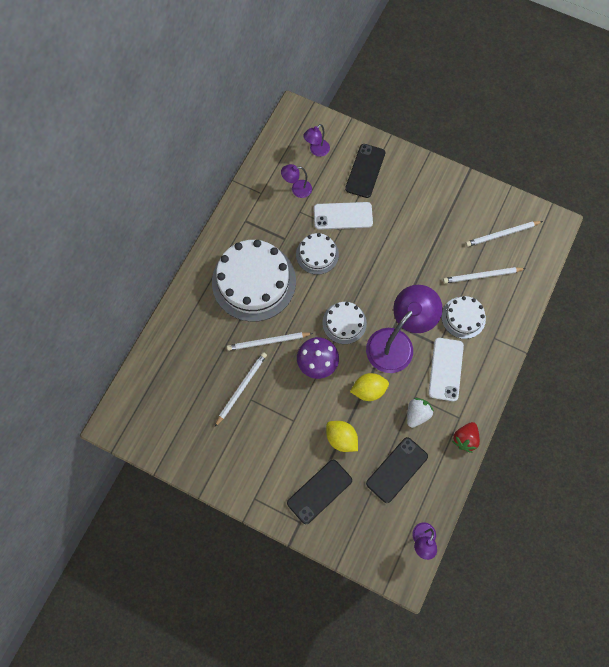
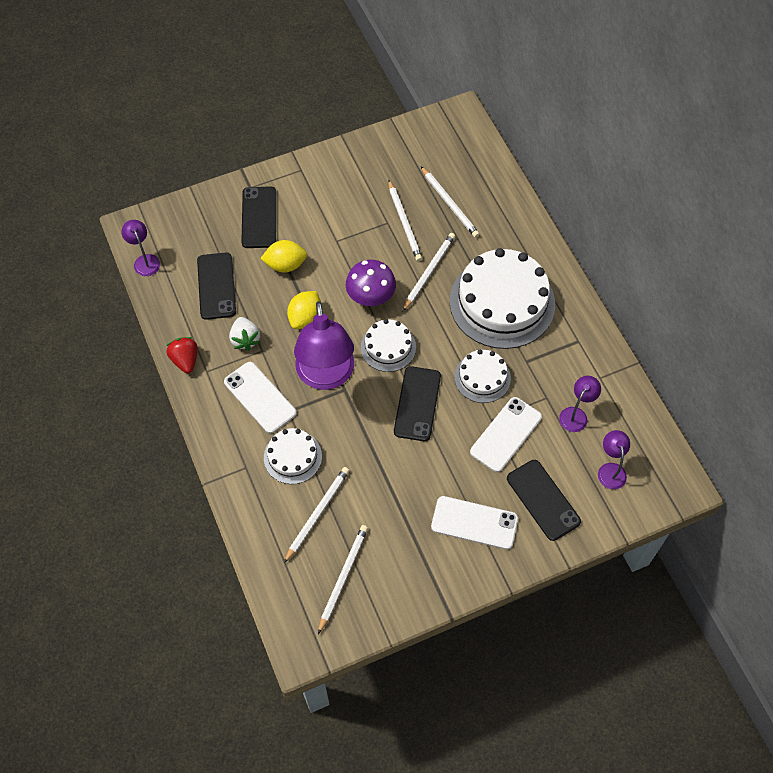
camera: 130 degrees right, 10 degrees down
(201, 371) = (449, 203): none -> white pencil
(367, 276) = (417, 404): none -> black phone
(410, 194) = (474, 522): none -> white phone

